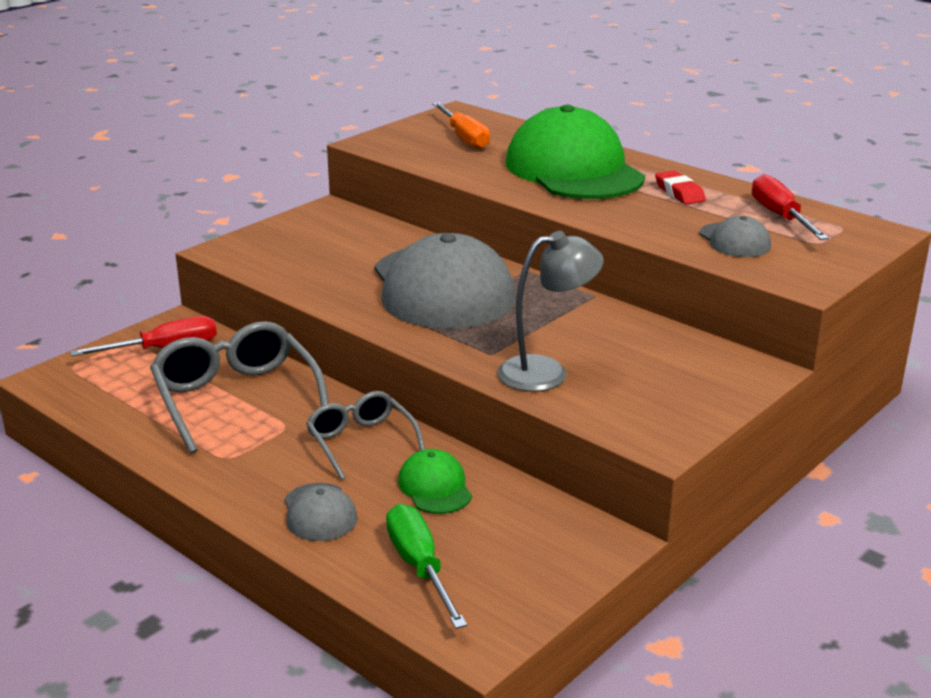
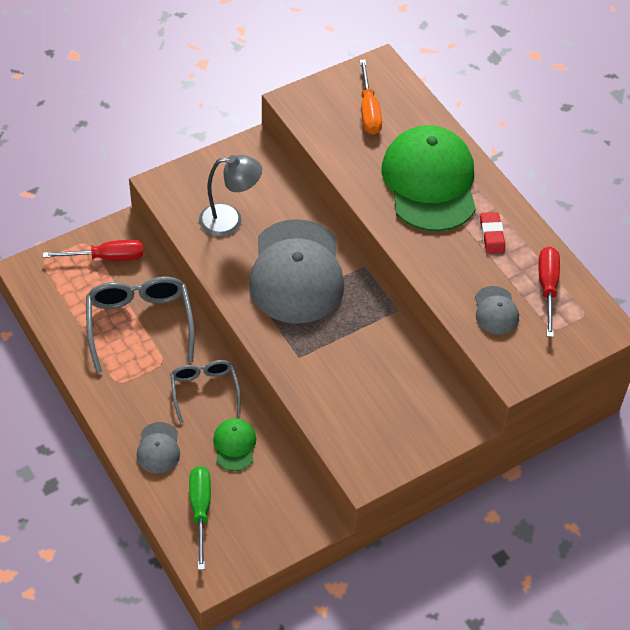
camera: 15 degrees right, 25 degrees up
(546, 372) = (326, 386): grey lamp -> grey lamp (230, 220)

